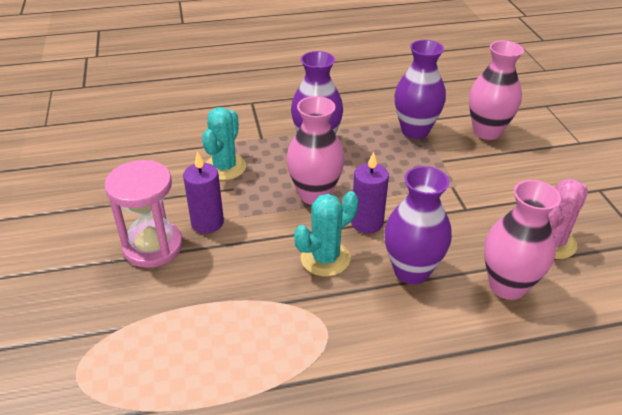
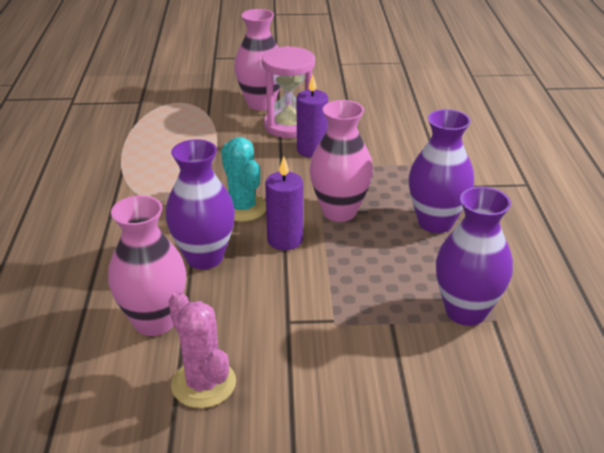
camera: 100 degrees right, 5 degrees down
(225, 167) = (395, 161): turquoise cactus -> none
(487, 132) = (464, 392): pink vase -> pink vase (261, 103)

